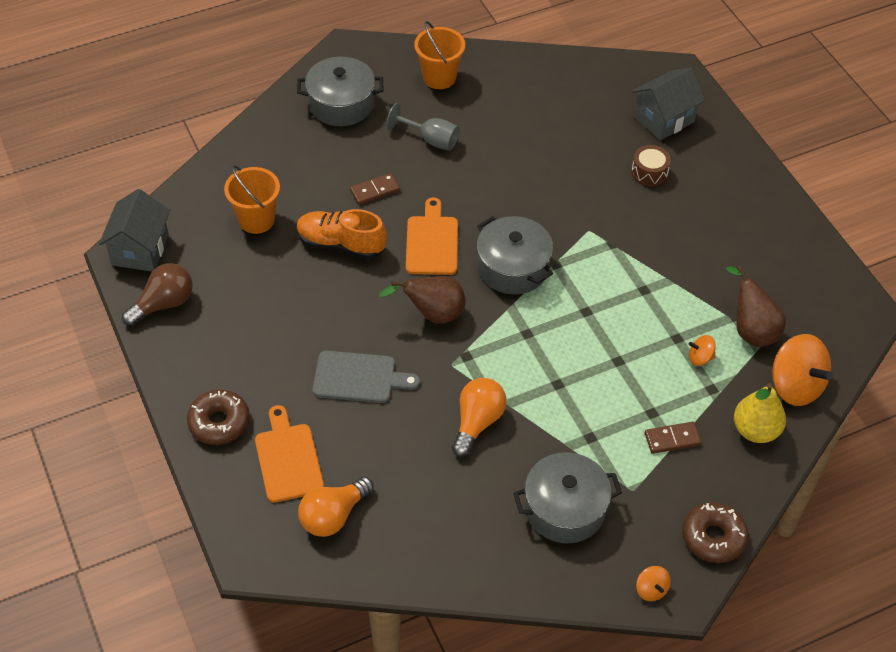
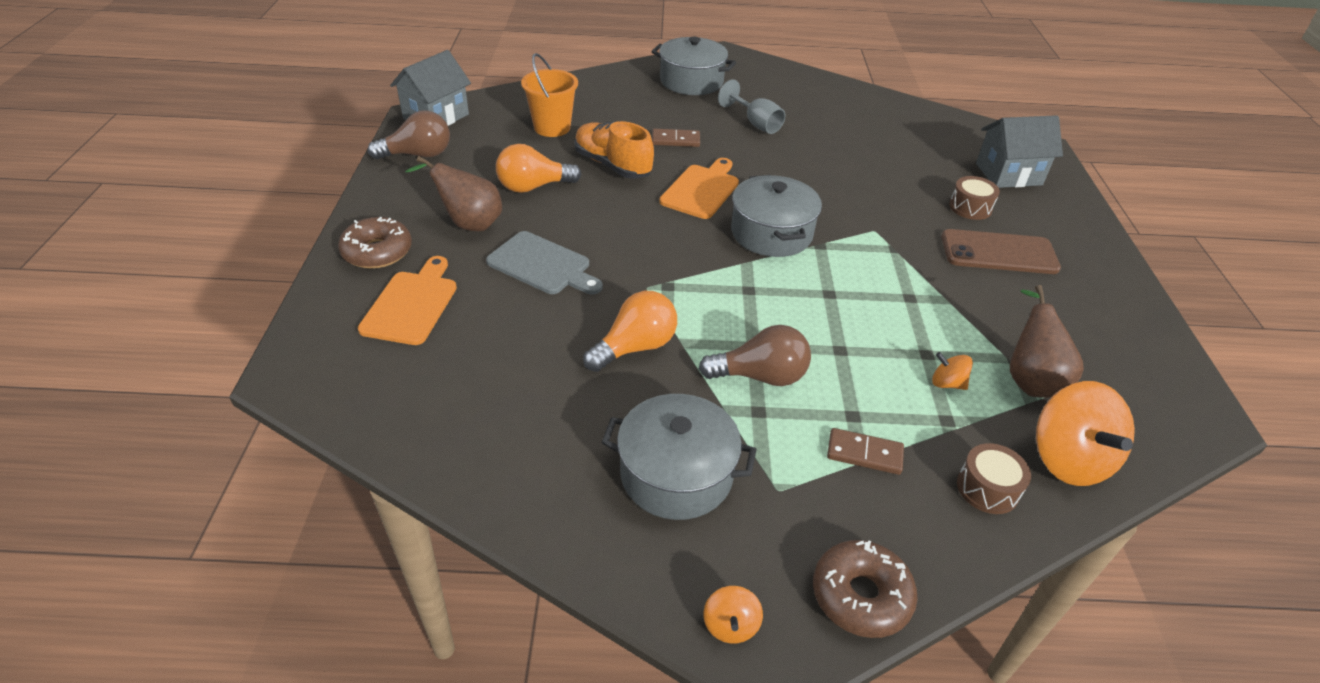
camera: 25 degrees right, 10 degrees down
(333, 516) = (408, 372): orange light bulb -> orange light bulb (533, 187)
(433, 314) = (659, 242): brown pear -> brown pear (468, 224)
(439, 77) = (794, 89): orange bucket -> none
(576, 408) = (760, 376): none -> brown light bulb
(688, 215) = (999, 252): none -> brown phone
(755, 430) = (987, 488): yellow pear -> brown drum

